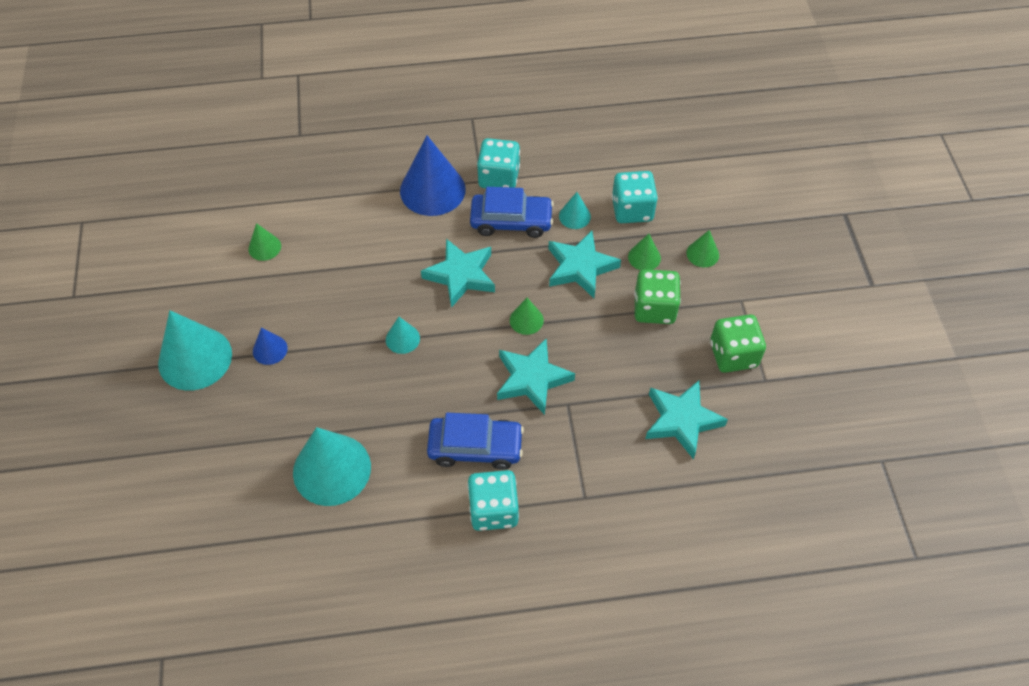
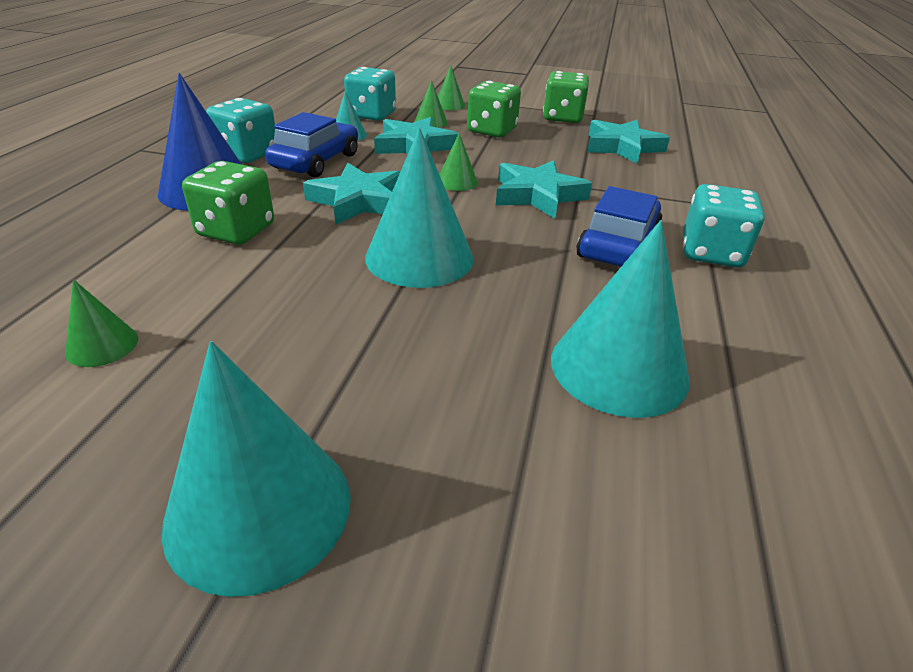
camera: 70 degrees left, 20 degrees down
(270, 349) = (333, 387): blue cone -> none
(389, 234) = (236, 230): none -> green dice
(402, 339) = (419, 257): turquoise cone -> turquoise cone, size x2.09

